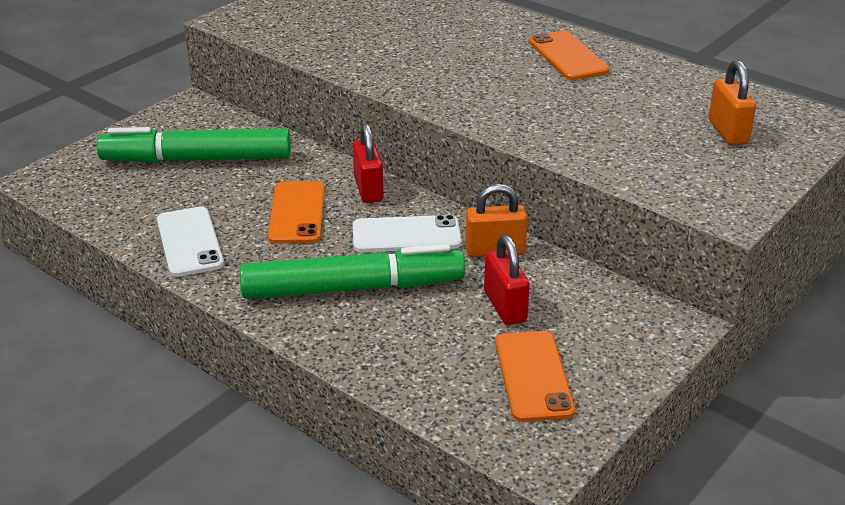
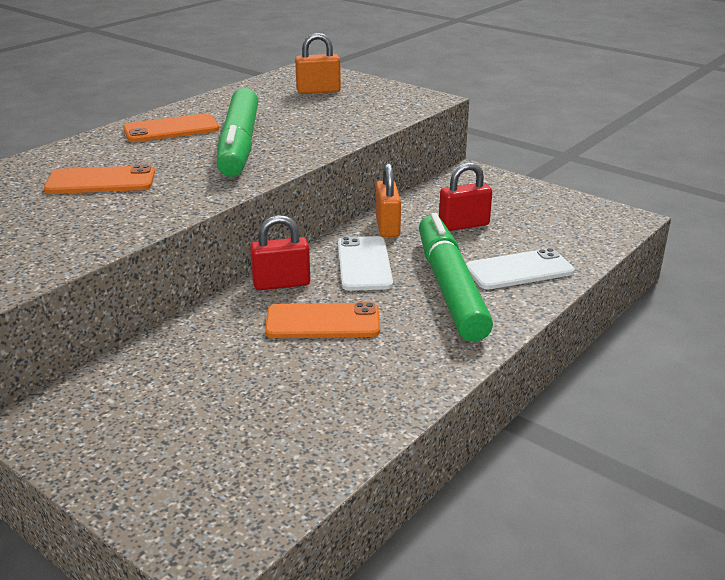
camera: 90 degrees left, 5 degrees down
(190, 242) = (378, 387): white phone -> white phone (519, 270)
(197, 159) = (190, 400): green marker -> green marker (239, 144)
(533, 376) = (543, 218): orange phone -> orange phone (101, 181)

